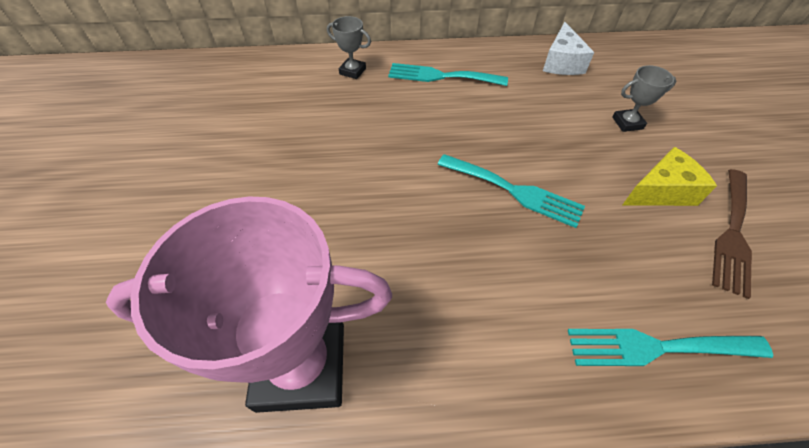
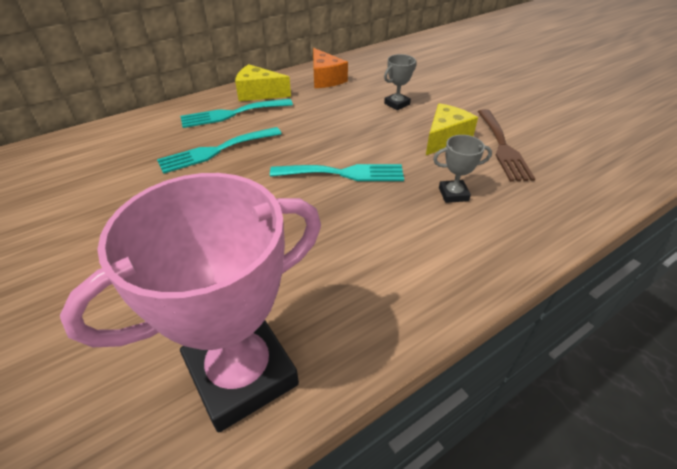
camera: 30 degrees left, 10 degrees down
(352, 71) = (144, 133): grey trophy -> grey trophy (453, 194)
(480, 60) = (259, 93): none -> yellow cheese
(561, 63) = (325, 79): white cheese -> orange cheese
(656, 347) = (501, 231): turquoise fork -> turquoise fork (215, 151)

